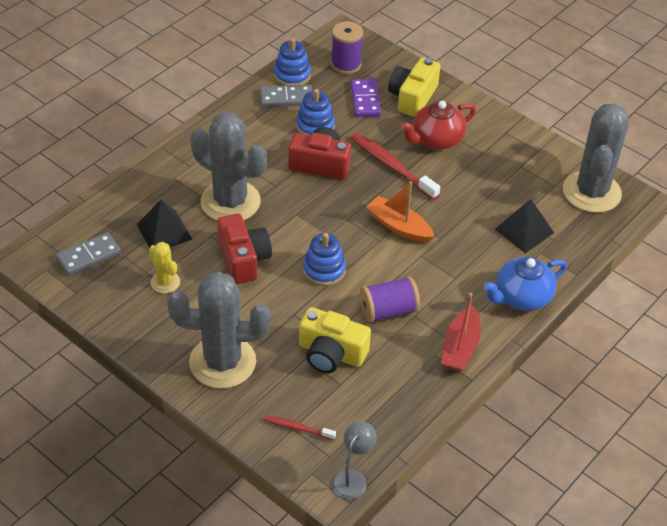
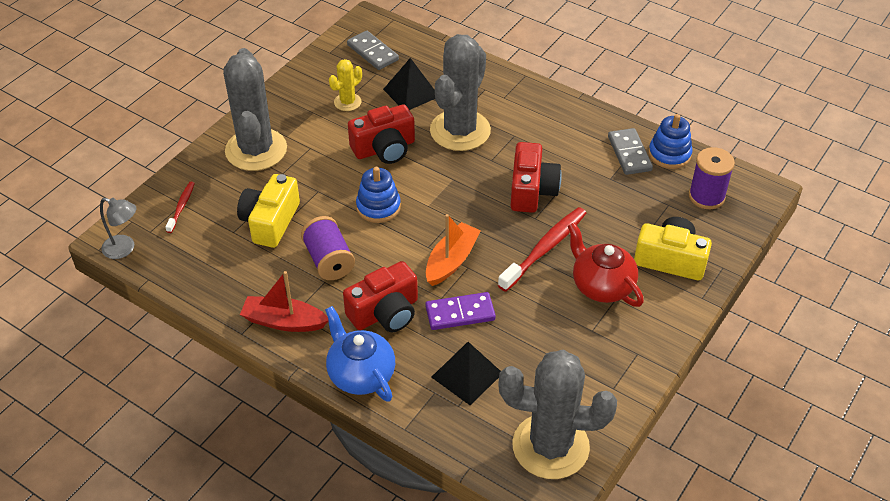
camera: 85 degrees right, 0 degrees up
(315, 126) = (591, 181): blue stacking toy -> none
(365, 100) = (650, 218): purple domino -> purple domino (460, 313)
(455, 276) = (385, 312): none -> red camera

